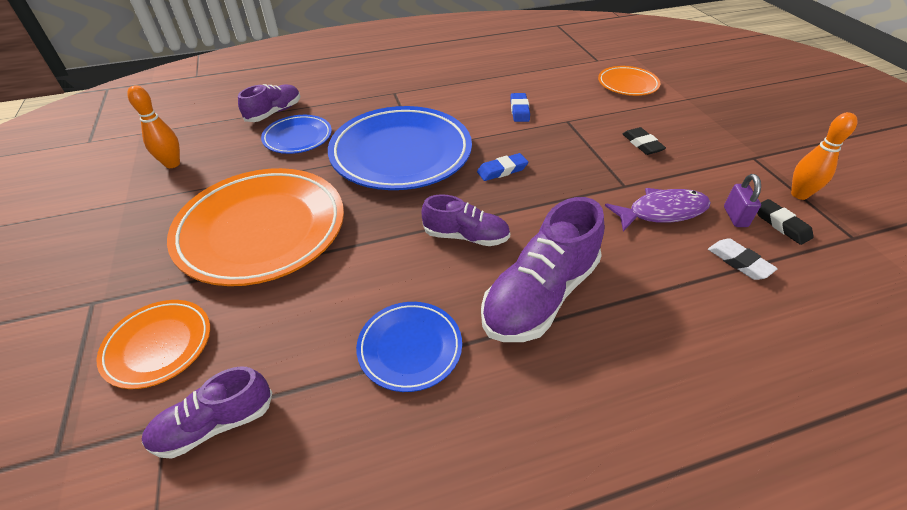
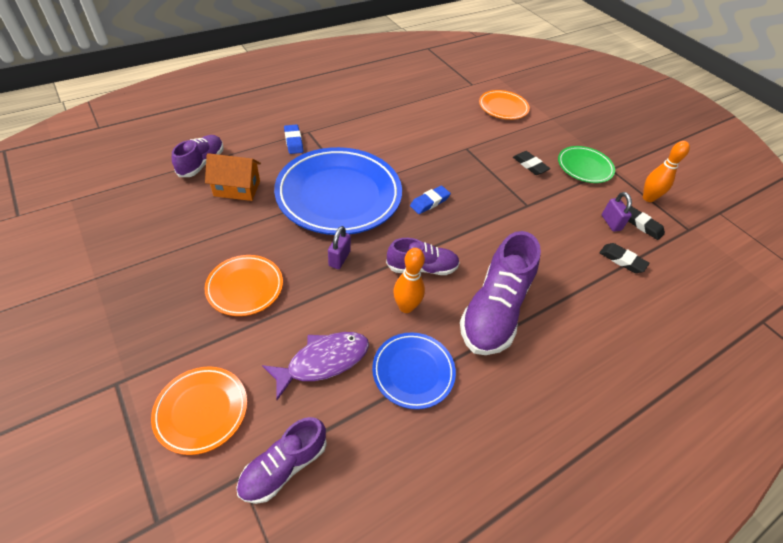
camera: 20 degrees left, 5 degrees up
(172, 164) = (123, 230): orange bowling pin -> orange bowling pin (406, 307)
(262, 230) = (245, 287): orange plate -> orange plate, size x0.51
(298, 138) = (237, 188): blue plate -> orange house
(374, 215) = (339, 258): none -> purple padlock
(519, 110) = (424, 141): blue eraser -> blue eraser (293, 141)
(662, 212) = (560, 225): purple fish -> purple fish (323, 361)
(716, 152) = (584, 167): none -> green plate
(739, 262) = (622, 260): white eraser -> black eraser

